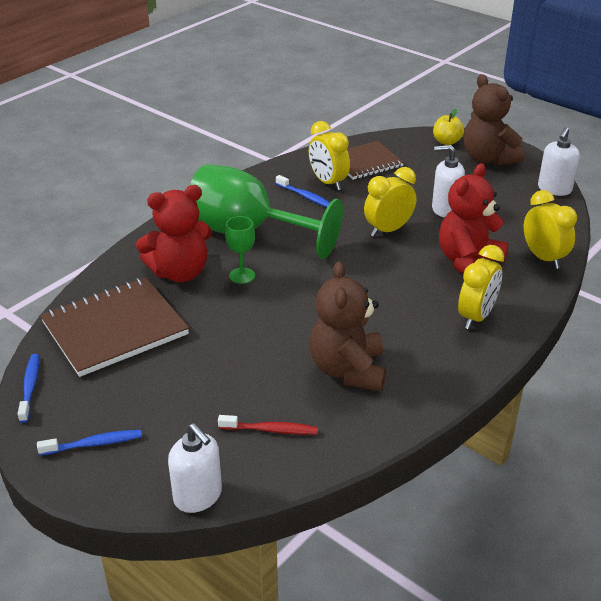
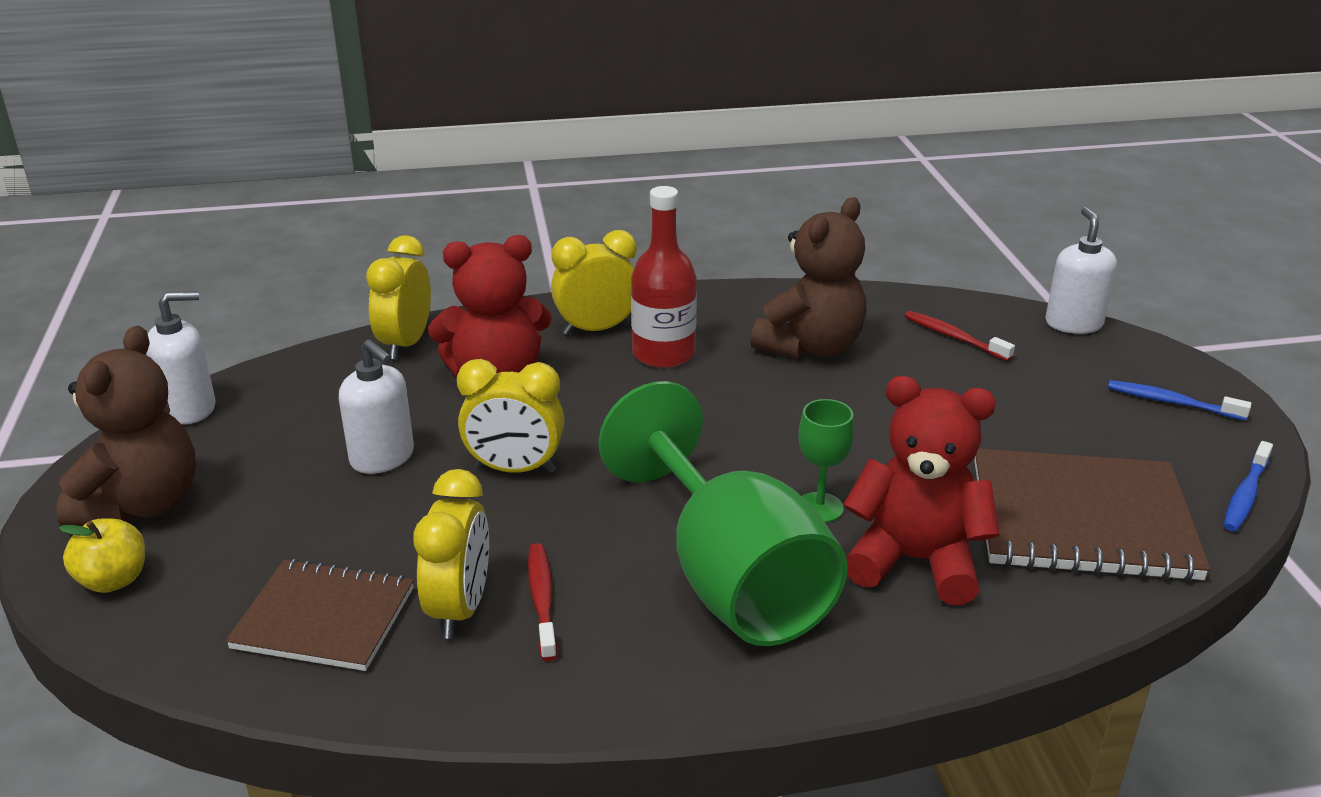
camera: 140 degrees left, 5 degrees down
(305, 196) = (542, 600): blue toothbrush -> red toothbrush
(418, 320) = (663, 353): none -> red bottle

